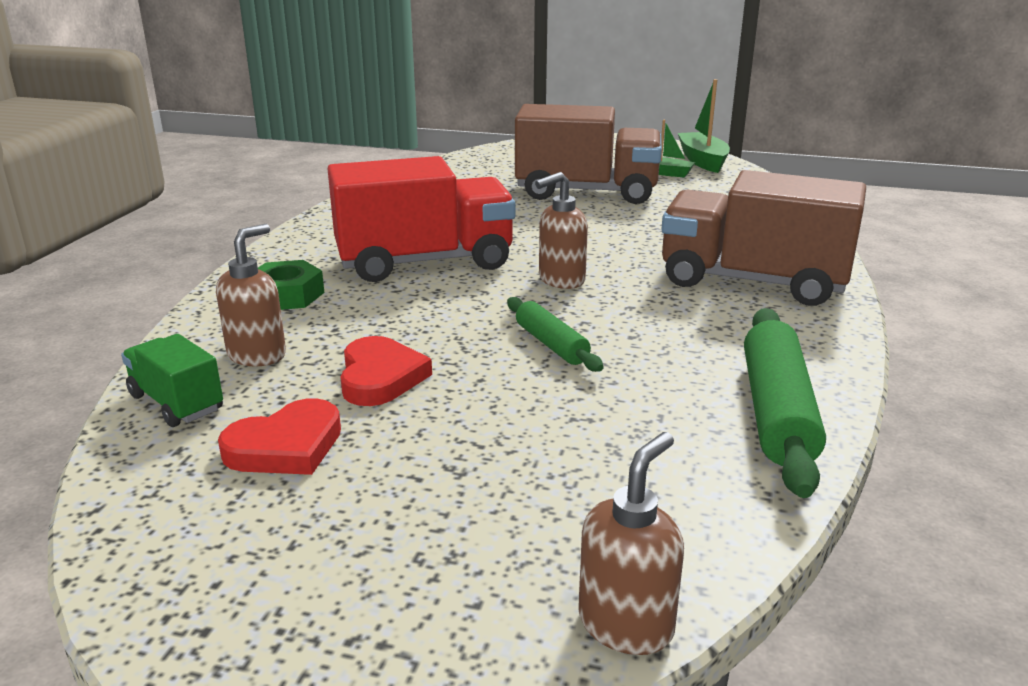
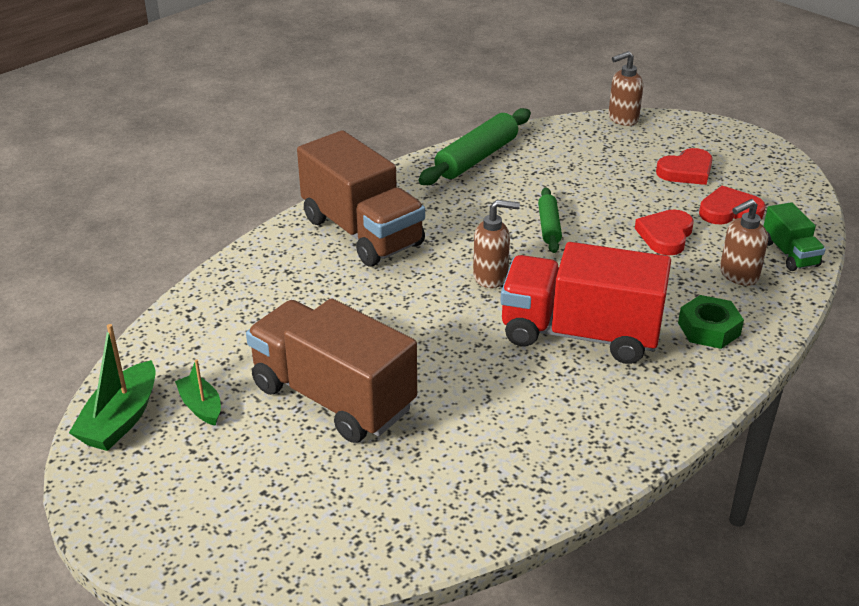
camera: 150 degrees left, 10 degrees up
(394, 509) = (686, 171): none -> red heart

